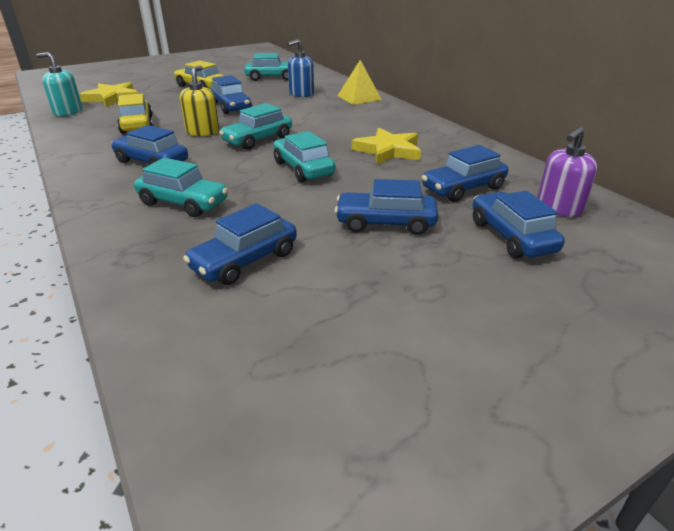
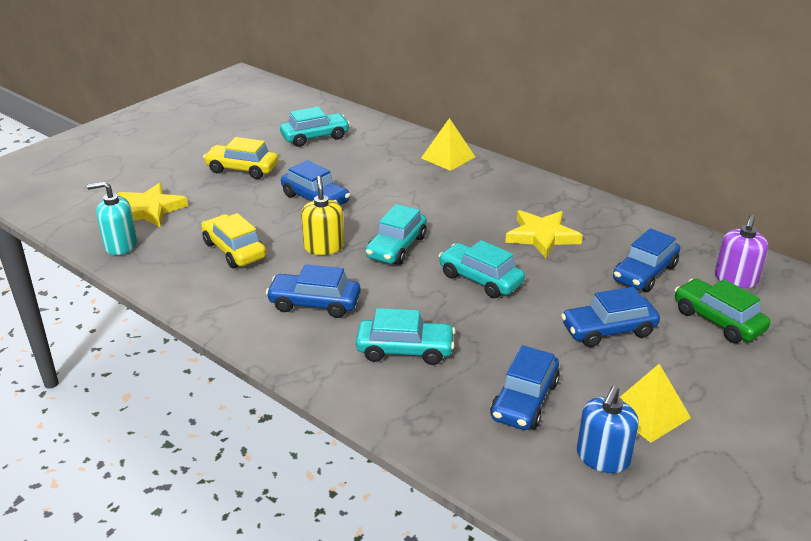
camera: 20 degrees left, 0 degrees up
(301, 93) = (377, 161): blue soap dispenser -> blue soap dispenser (602, 457)
(361, 299) = (648, 413): none -> yellow pyramid
(511, 236) = (717, 320): blue car -> green car

